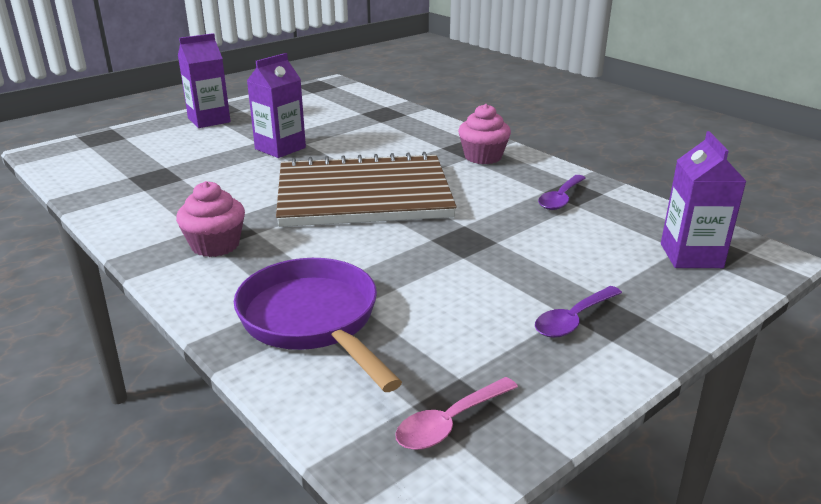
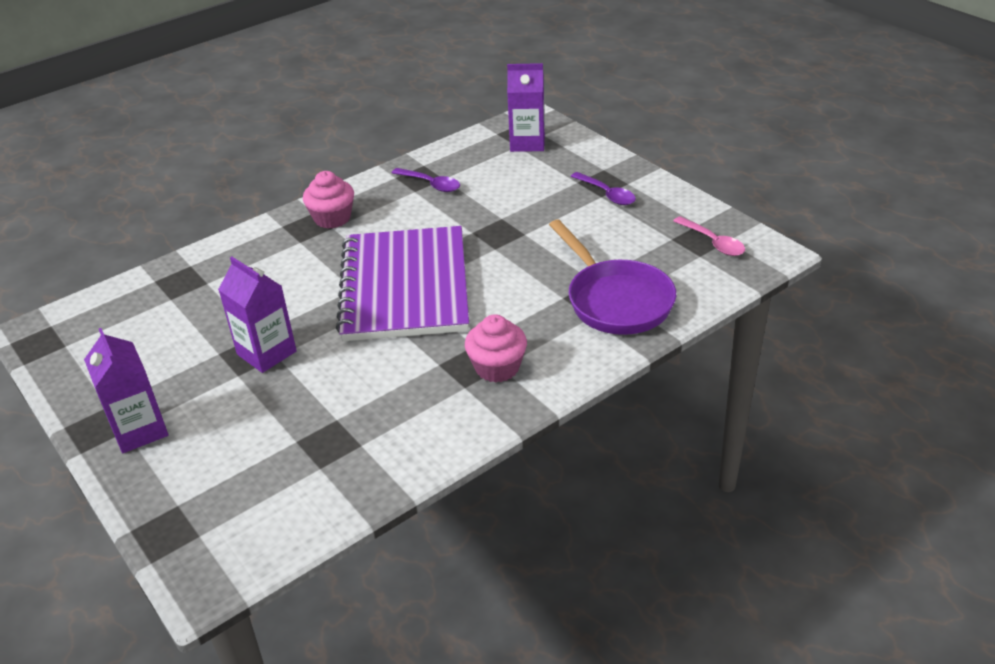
camera: 85 degrees left, 10 degrees up
(313, 321) = (615, 300): purple pan -> purple pan turned 90 degrees counterclockwise
(363, 195) = (404, 286): brown notebook -> purple notebook

